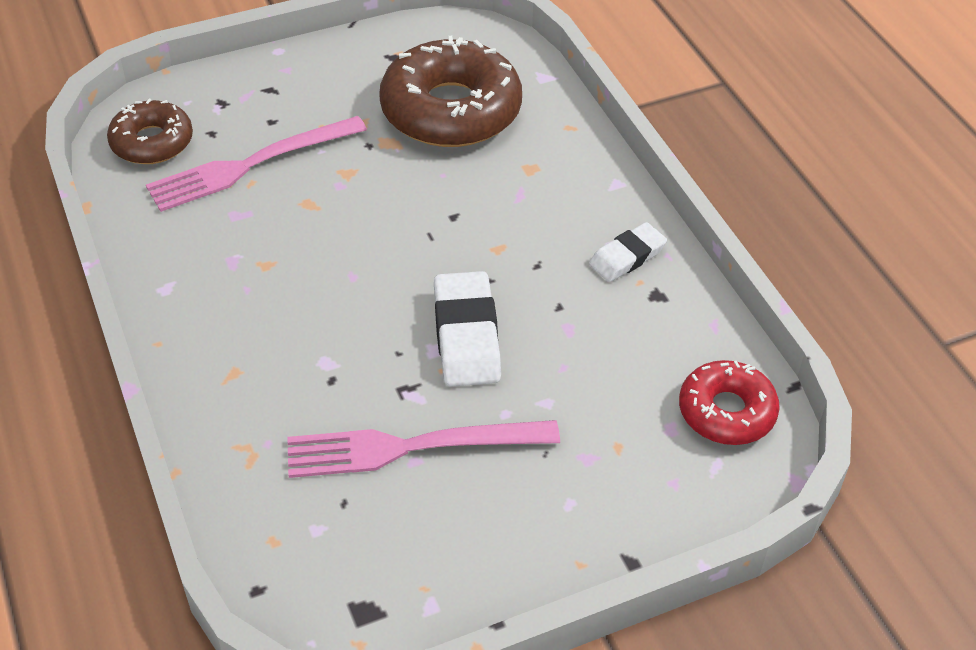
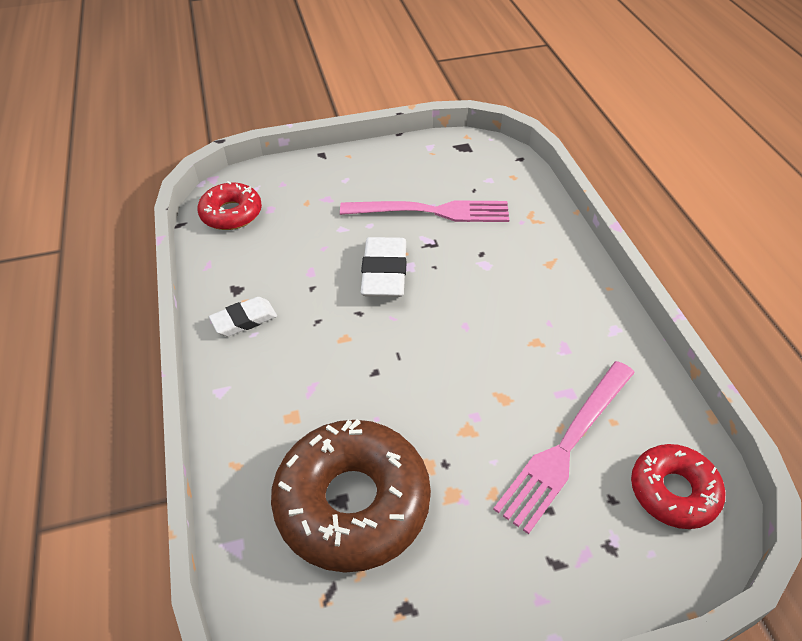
camera: 170 degrees left, 0 degrees up
(152, 142) = (673, 491): brown donut -> red donut
(248, 166) = (565, 448): pink fork -> pink fork turned 150 degrees clockwise

